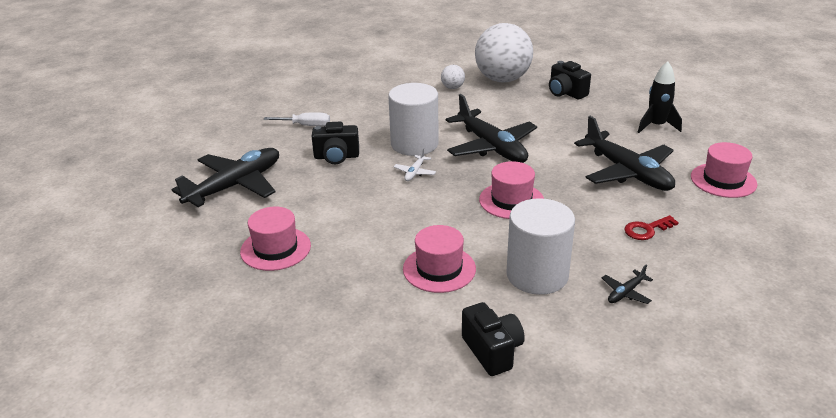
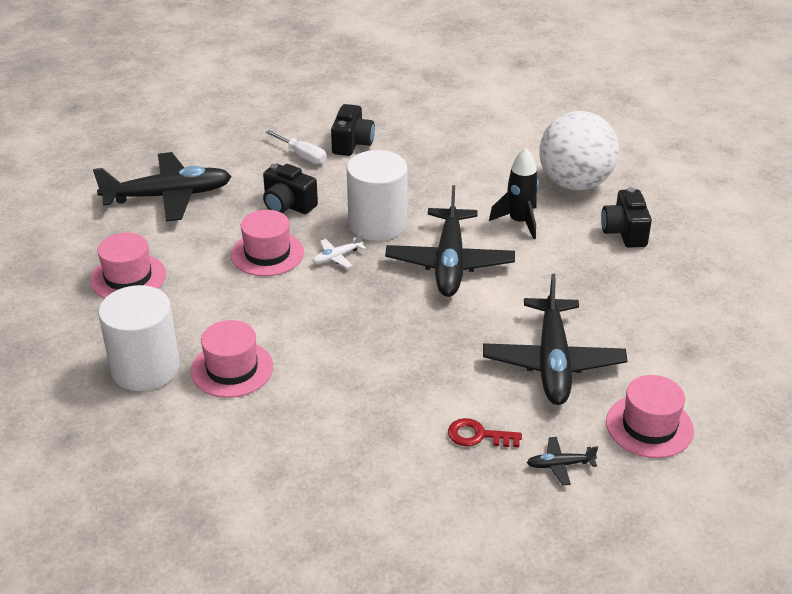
camera: 35 degrees right, 5 degrees up
(452, 87) = (505, 171): white ball -> none
(492, 351) = (177, 469): black camera -> black camera (352, 144)
(511, 200) = (388, 333): pink hat -> pink hat (267, 254)
(537, 275) = (307, 422): white cylinder -> white cylinder (145, 368)
(626, 292) = (363, 486): black plane -> black plane (560, 465)
(656, 126) = (671, 323): black rocket -> black rocket (519, 222)

